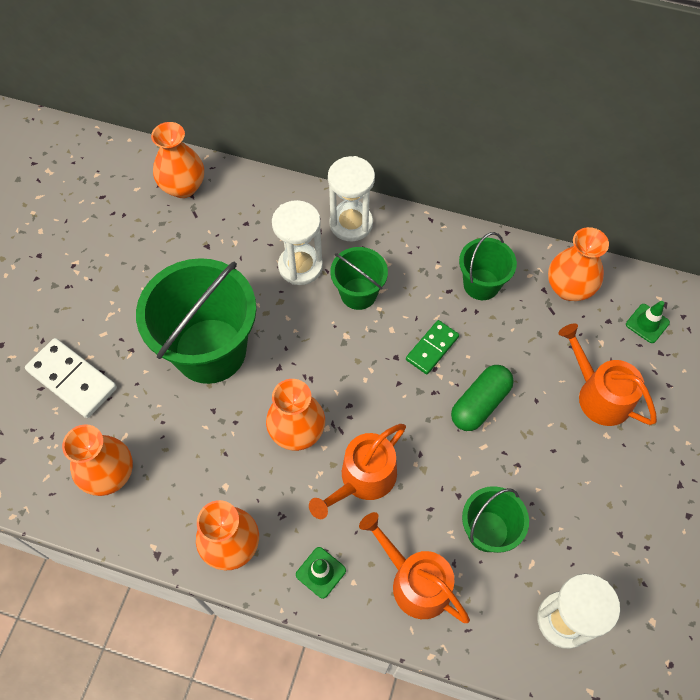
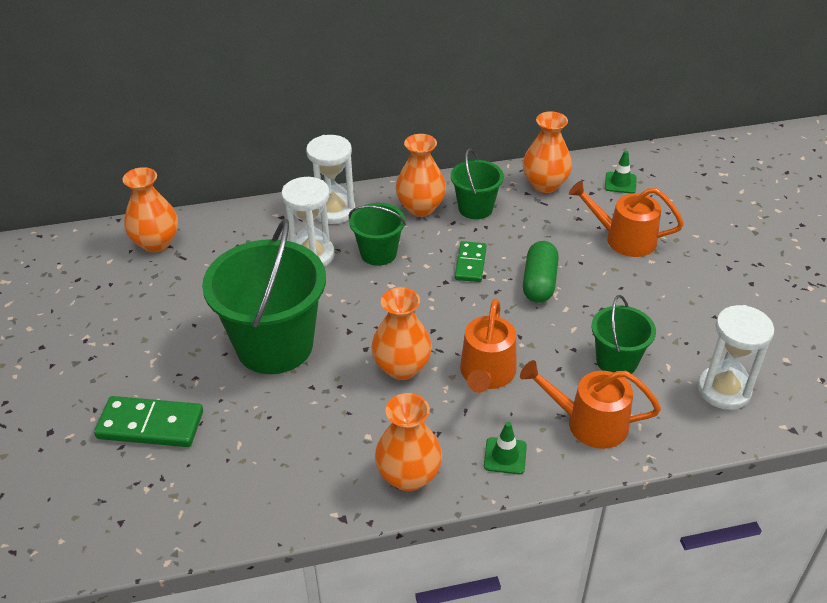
camera: 30 degrees left, 20 degrees down
(72, 379) = (150, 425): white domino -> green domino
(109, 474) = (246, 480): orange vase -> orange vase (420, 208)

